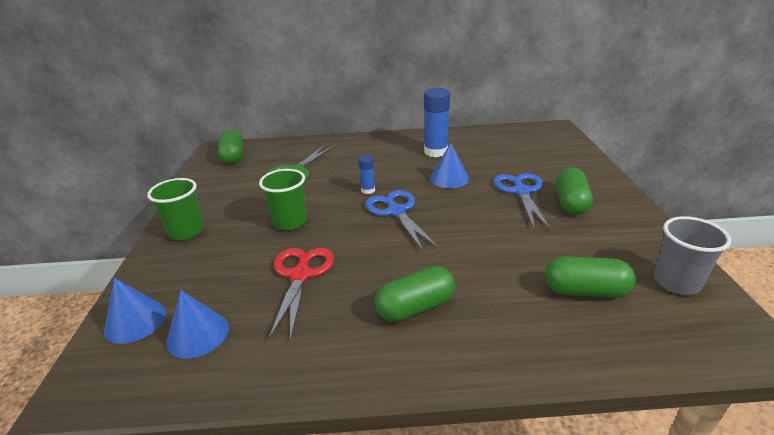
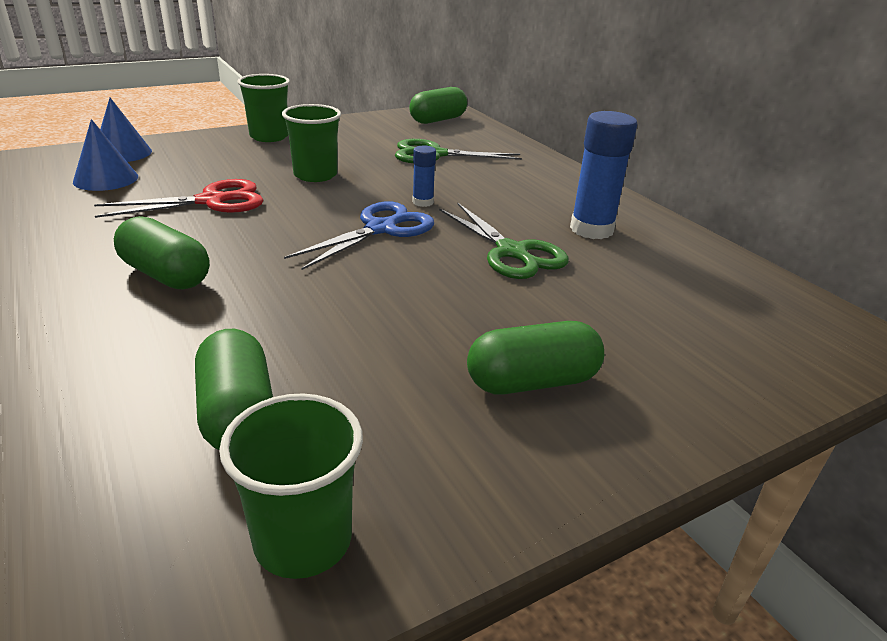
camera: 60 degrees right, 0 degrees up
(449, 178) = (512, 252): blue cone -> green scissors
(521, 191) = (527, 322): blue scissors -> none
(676, 282) = (303, 540): grey cup -> green cup

